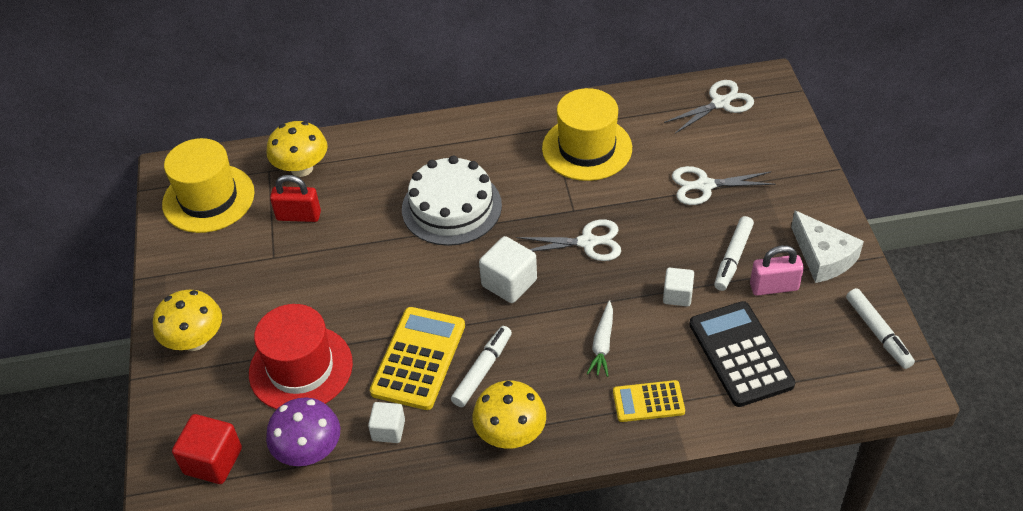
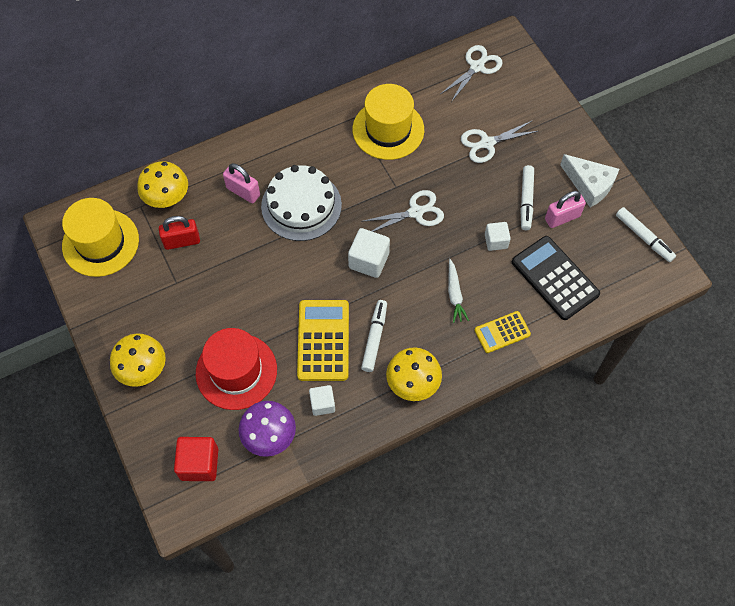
camera: 20 degrees left, 15 degrees up
(390, 179) = (243, 192): none -> pink padlock

